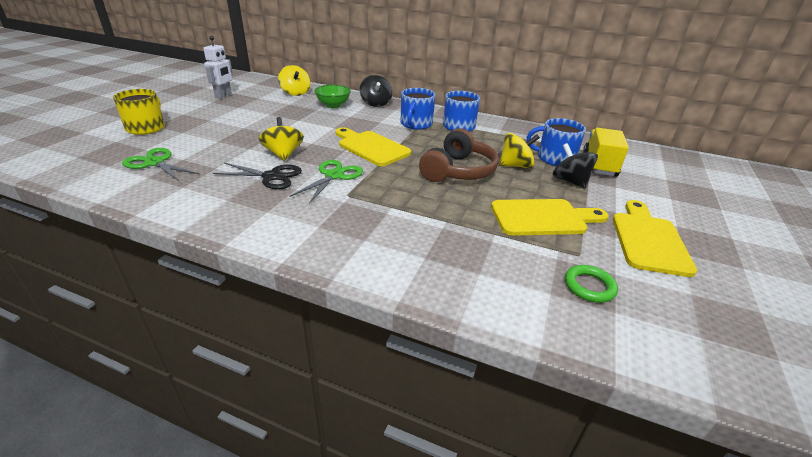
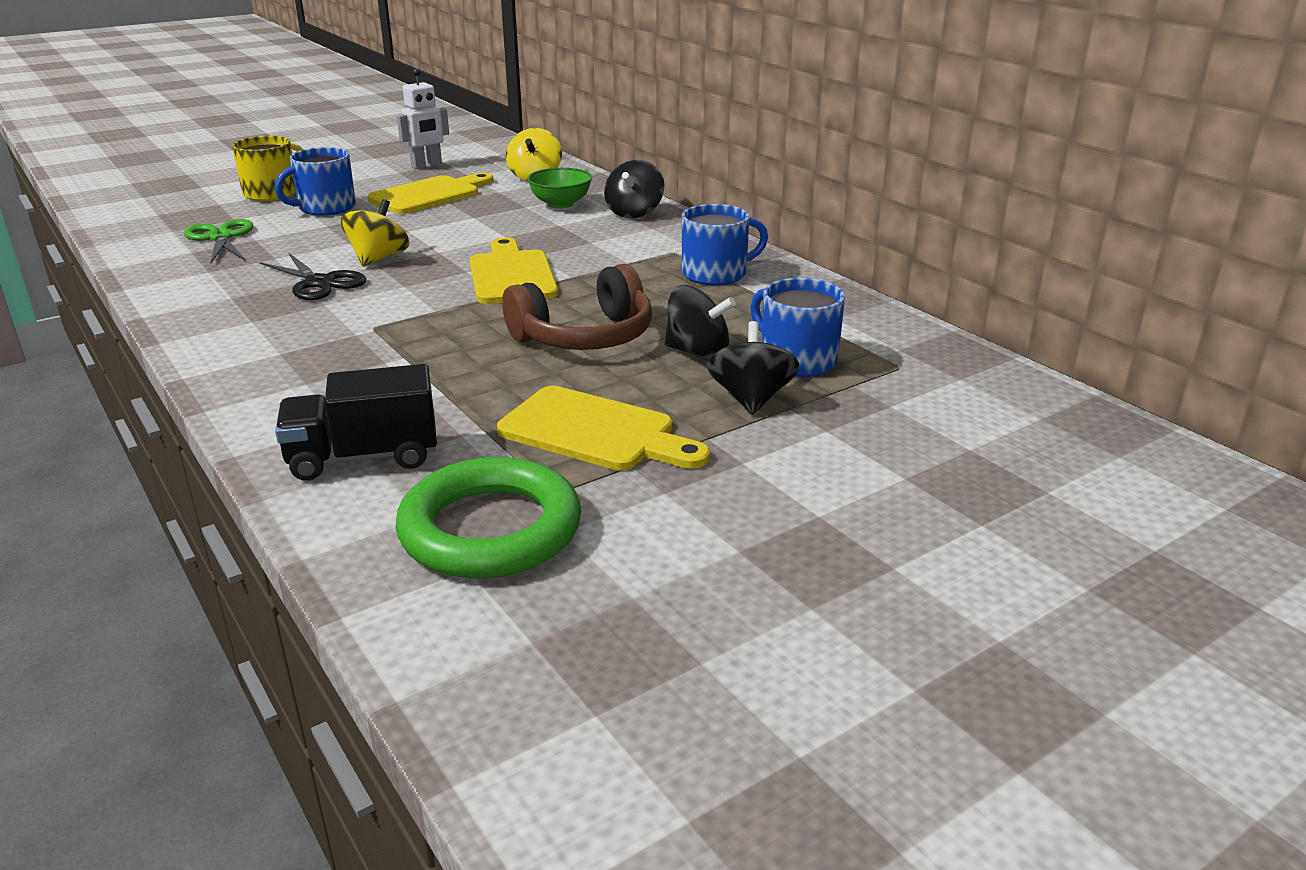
camera: 35 degrees right, 5 degrees down
(334, 176) = (396, 300): green scissors -> none
(416, 124) = (644, 256): blue mug -> blue mug (325, 208)
(469, 272) = (364, 457): none -> black truck
(515, 166) = (698, 353): yellow spinning top -> black spinning top
(589, 286) = (490, 529): green ring -> green ring, size x2.06
(599, 165) = (867, 391): yellow truck -> none
(648, 240) = (715, 514): yellow cutting board -> yellow cutting board (429, 195)

